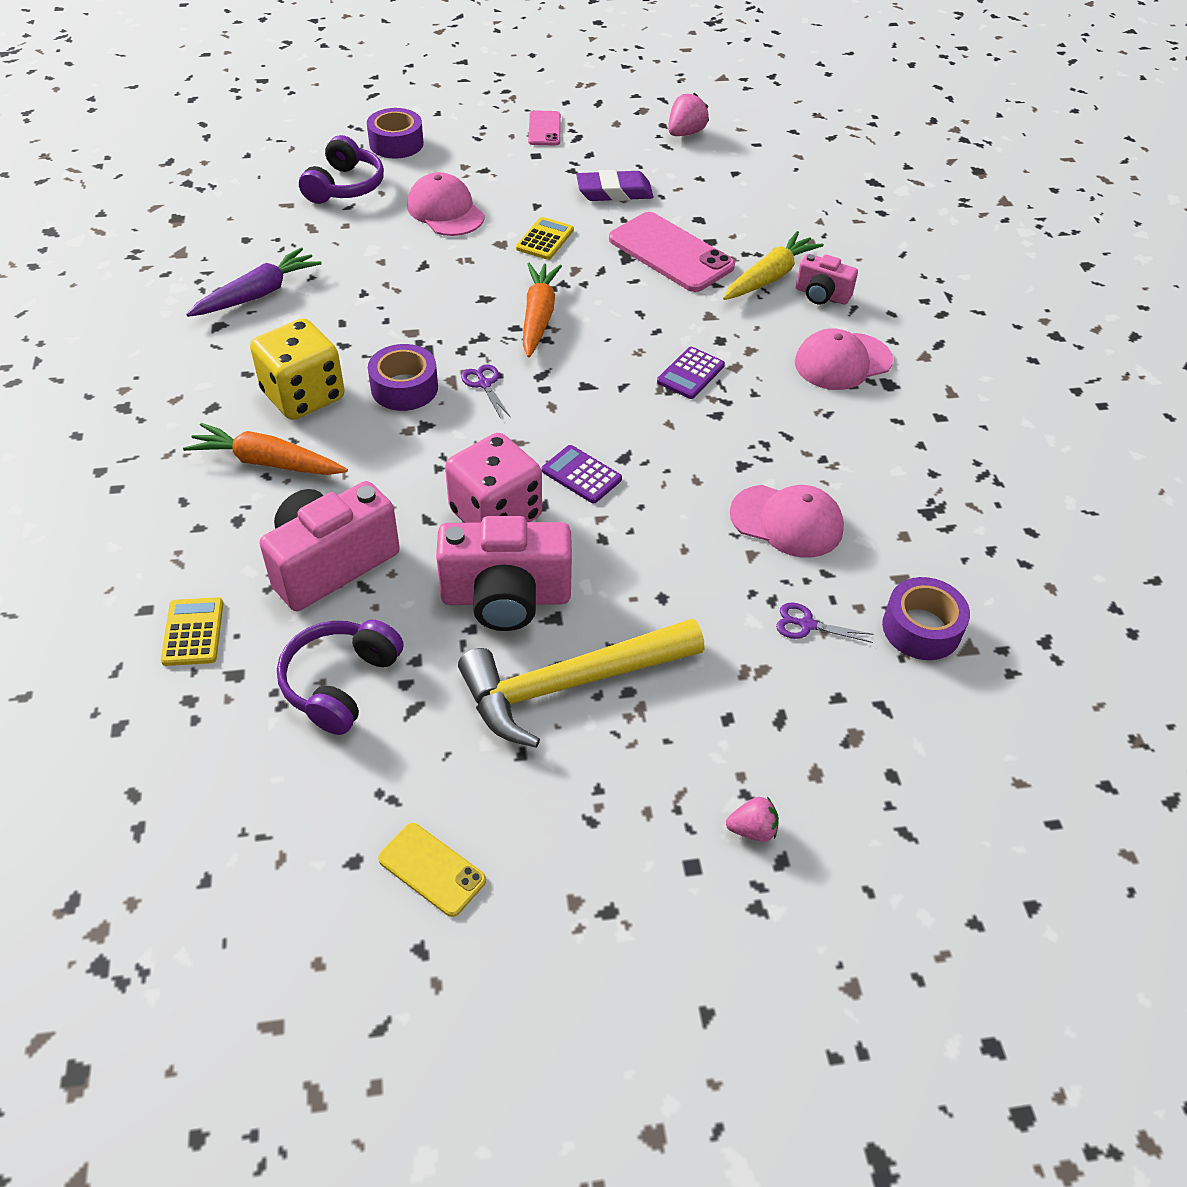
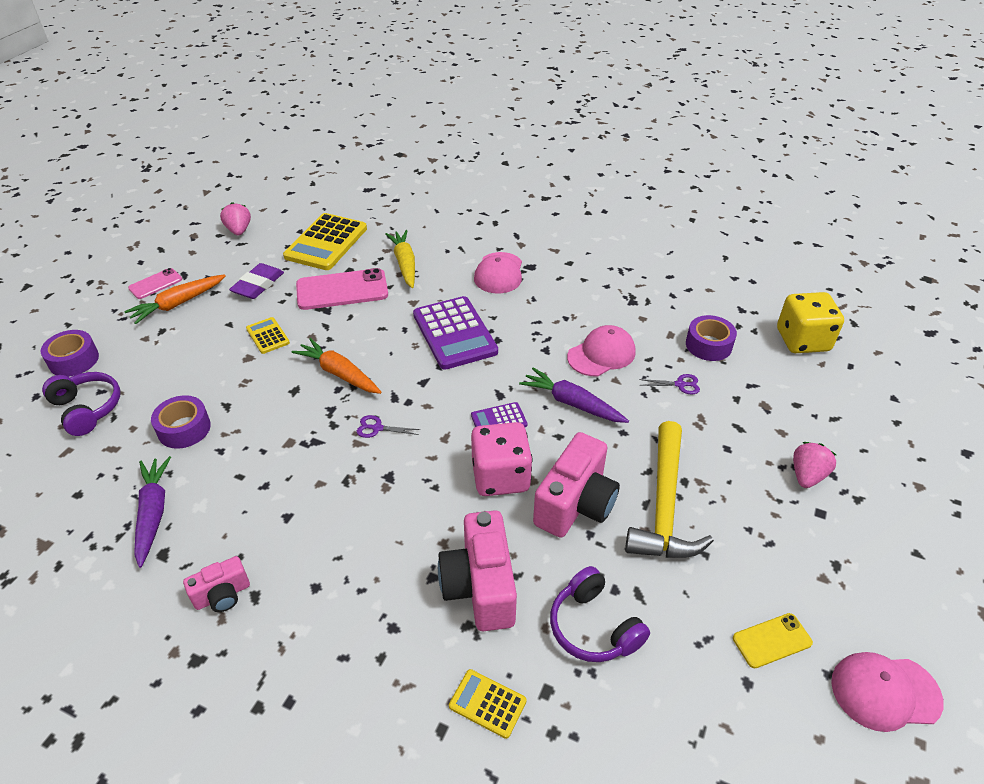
camera: 55 degrees left, 5 degrees down
(267, 462) = (347, 584): orange carrot -> orange carrot (178, 304)
(303, 396) = (296, 532): yellow dice -> yellow dice (802, 340)
(404, 388) = (342, 471): purple tape -> purple tape (184, 429)
(445, 211) = (182, 369): pink cap -> pink cap (885, 692)
(544, 129) = (155, 284): pink phone -> pink phone turned 75 degrees counterclockwise
(669, 528) = (572, 403): none -> purple carrot
(690, 374) = (454, 333): purple calculator -> purple calculator, size x2.03
(737, 201) = (326, 242): none -> yellow calculator
(752, 830) = (807, 475): pink strawberry -> pink strawberry, size x1.50
(806, 625) = (680, 384): purple scissors -> purple scissors turned 135 degrees counterclockwise
(821, 295) = (439, 253): pink camera -> pink camera (222, 595)

